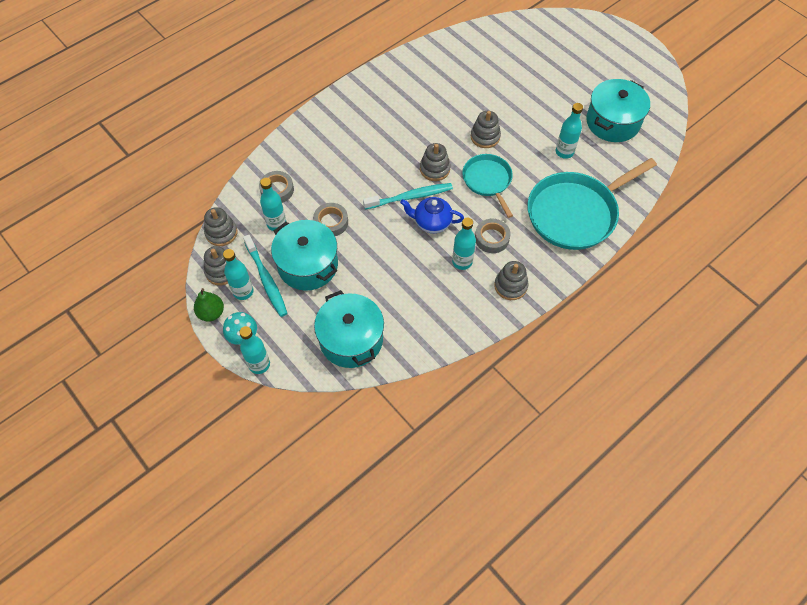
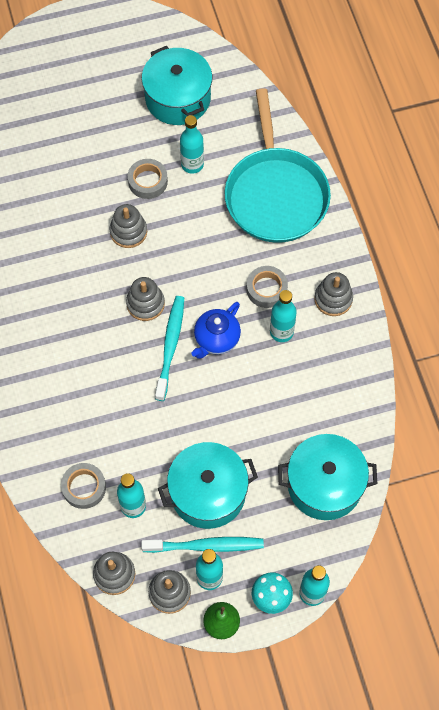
camera: 65 degrees left, 5 degrees up
(331, 222) = (162, 445): grey tape -> grey tape (148, 181)
(488, 181) = (190, 257): turquoise pan -> none

